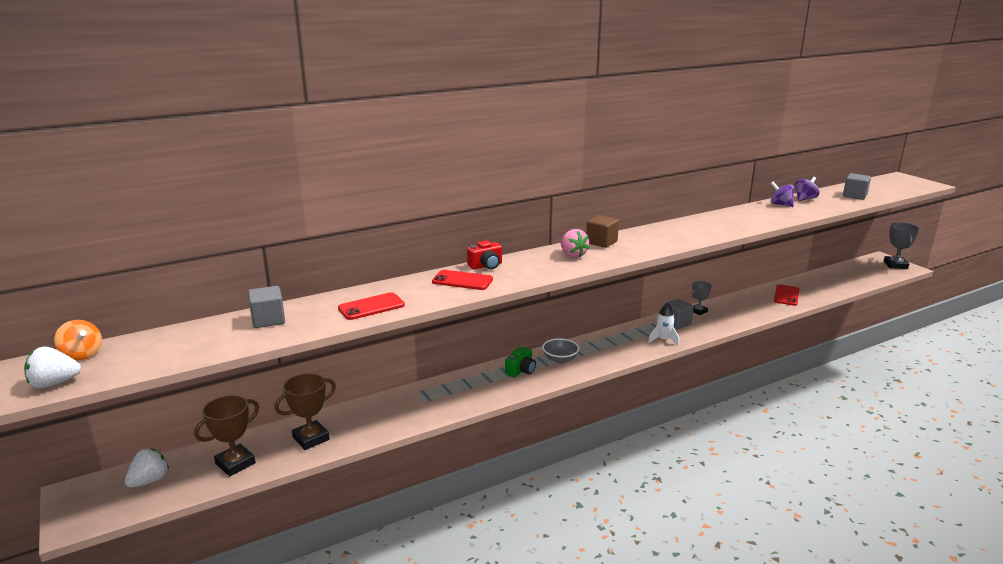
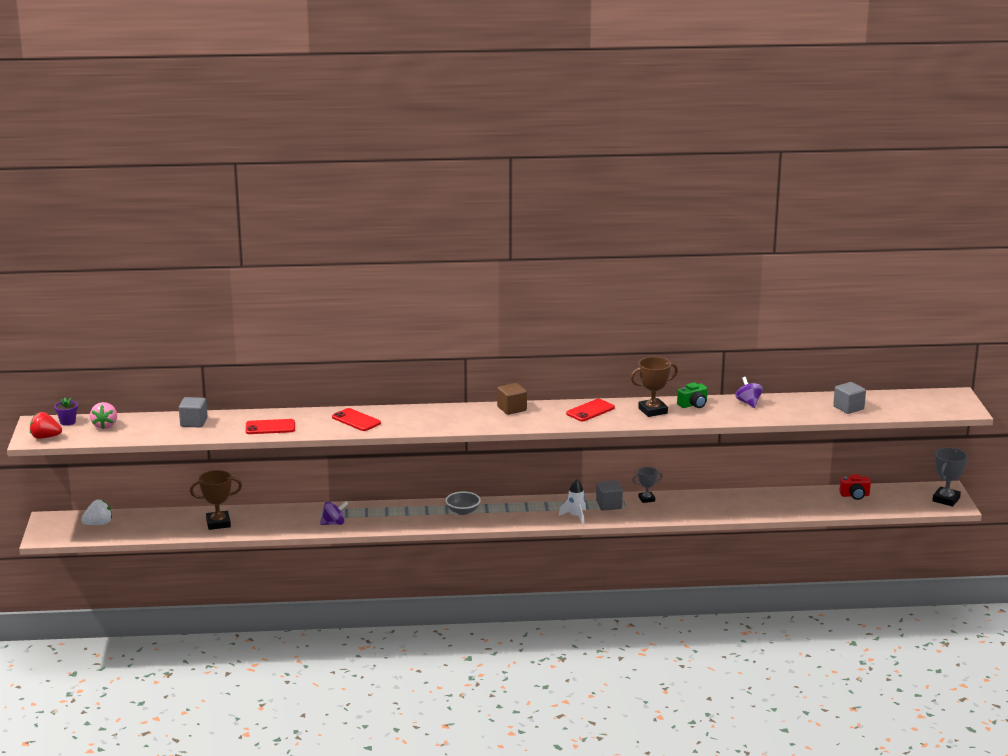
camera: 25 degrees right, 0 degrees up
(54, 383) = (45, 437): white strawberry -> red strawberry
(82, 354) = (67, 422): orange spinning top -> purple flower pot
(235, 463) = (158, 527): brown trophy -> brown trophy (653, 411)
(486, 266) = (389, 411): red camera -> red camera (855, 495)
(521, 371) = (419, 513): green camera -> green camera (693, 405)
(572, 255) = (470, 416): pink strawberry -> pink strawberry (105, 426)
(786, 295) = (762, 504): red phone -> red phone (590, 411)
(804, 199) = (786, 401): purple spinning top -> purple spinning top (334, 523)

